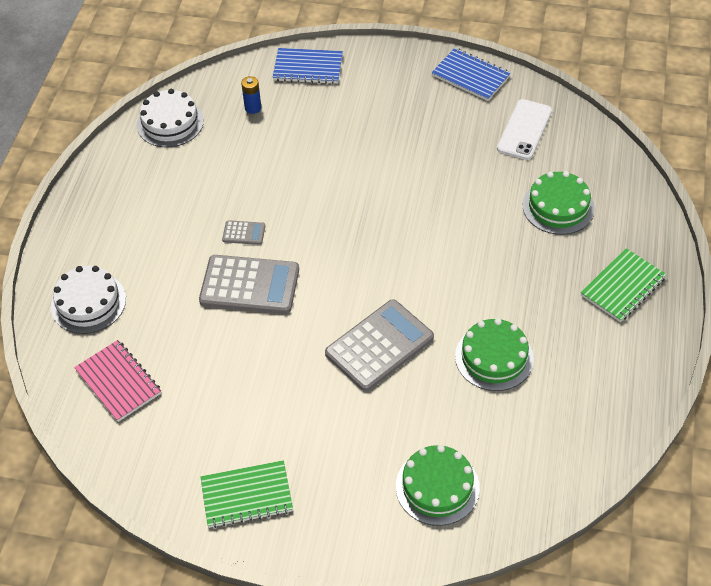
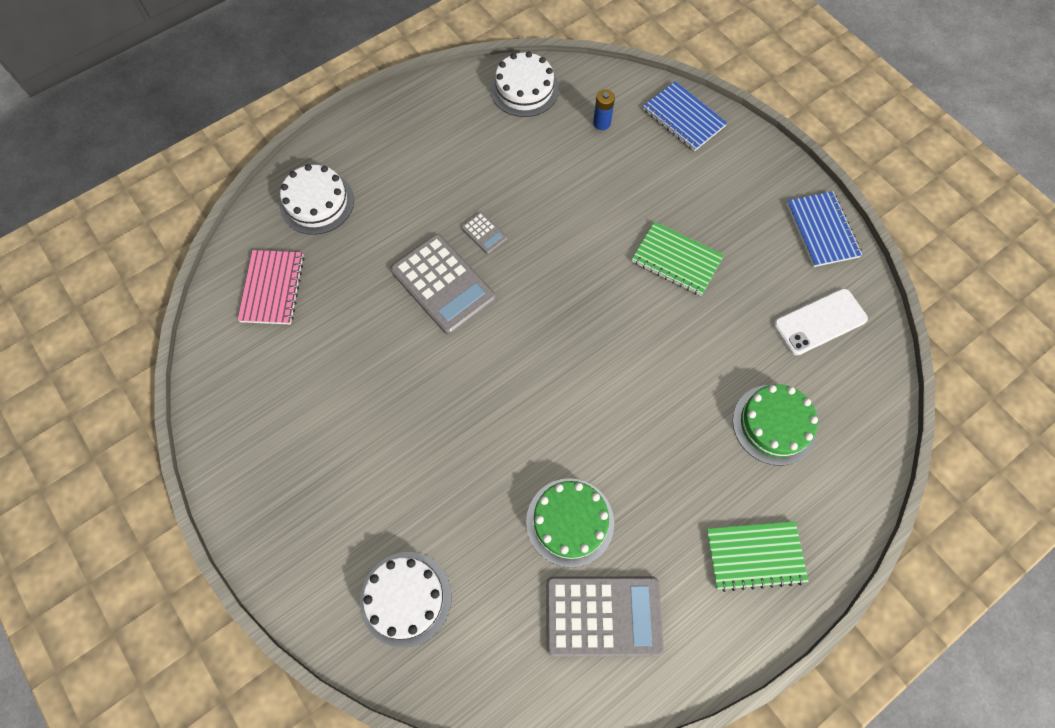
camera: 40 degrees right, 15 degrees up
(246, 495) = (264, 468): green notebook -> green notebook (676, 260)
(379, 346) = (488, 426): grey calculator -> grey calculator (603, 616)
(437, 487) = (405, 598): green cake -> white cake

